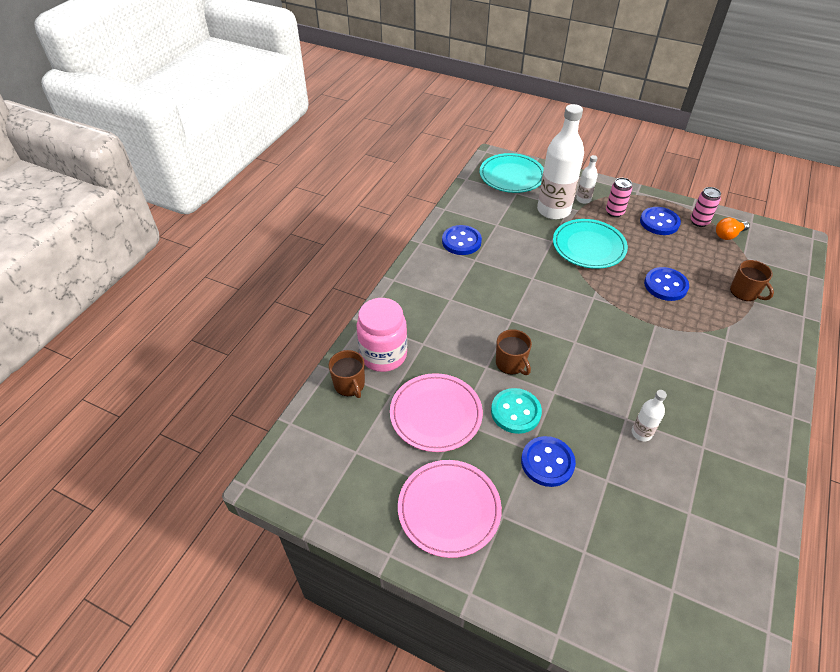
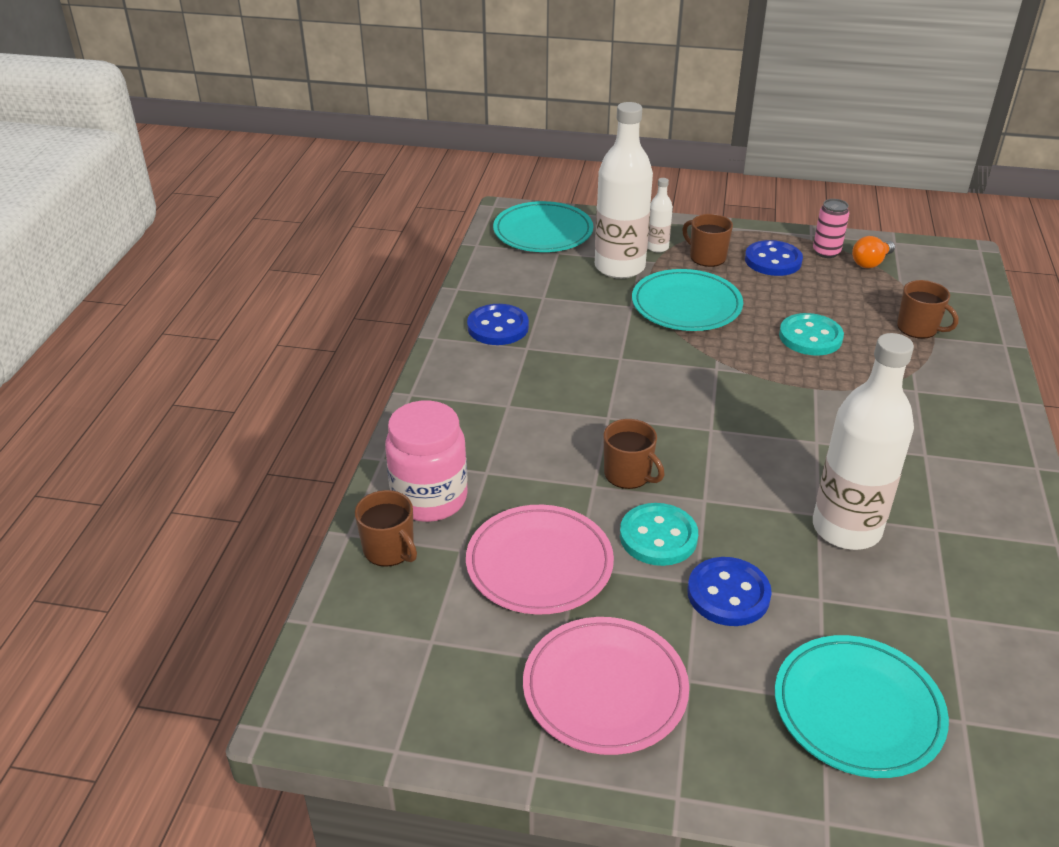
camera: 15 degrees left, 10 degrees down
(604, 564) = (858, 709): none -> turquoise plate
(614, 212) = (706, 257): pink can -> brown mug
(641, 433) = (846, 528): white bottle -> white bottle, size x2.20
(665, 285) = (810, 337): blue button -> turquoise button

